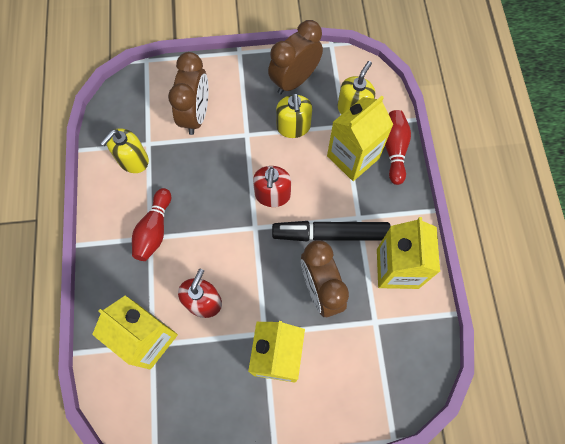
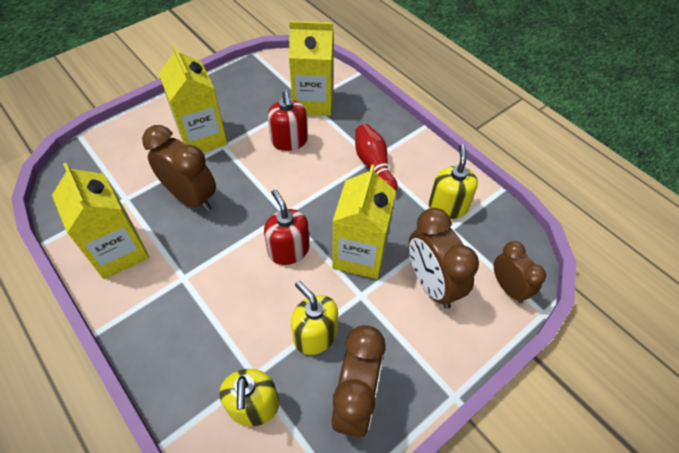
camera: 145 degrees right, 15 degrees down
(151, 85) = (508, 287): none -> brown clock
(330, 234) = (206, 246): black marker -> none
(353, 157) = (222, 340): yellow carton -> yellow carton (360, 254)
(394, 150) = (173, 381): red bowling pin -> none

